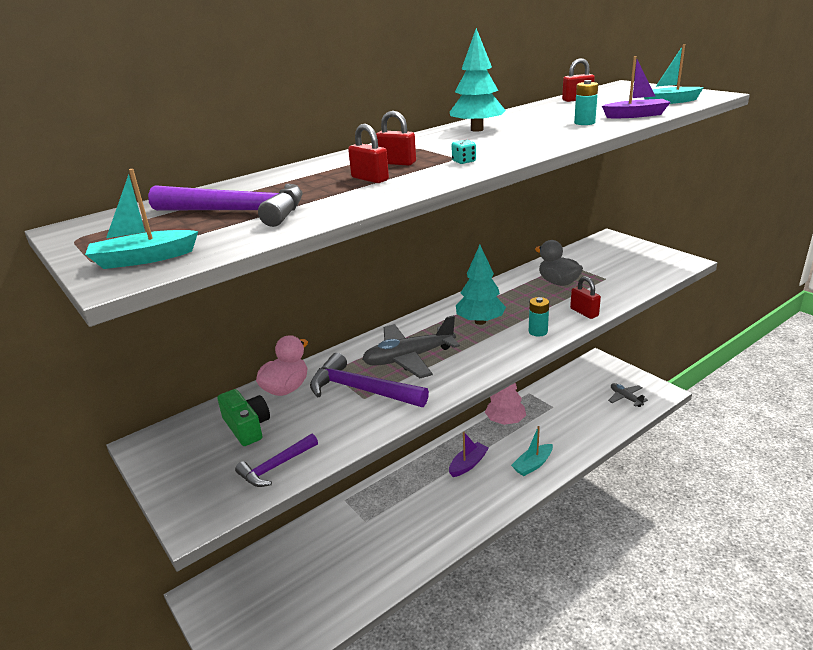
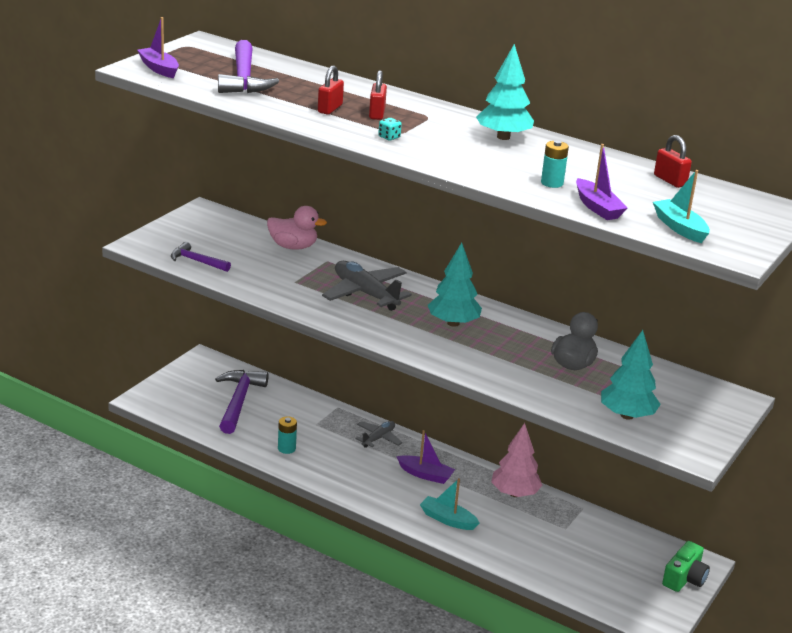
camera: 65 degrees right, 0 degrees up
(143, 259) = (159, 69): turquoise boat -> purple boat
(247, 427) = (237, 241): green camera -> green camera (684, 578)
(361, 390) = (305, 278): purple hammer -> purple hammer (238, 401)
(538, 331) = (449, 356): turquoise battery -> turquoise battery (286, 448)
(584, 312) = (507, 382): red padlock -> none
(625, 398) = (622, 590): grey plane -> grey plane (378, 438)
(634, 275) = (627, 415): none -> turquoise tree

